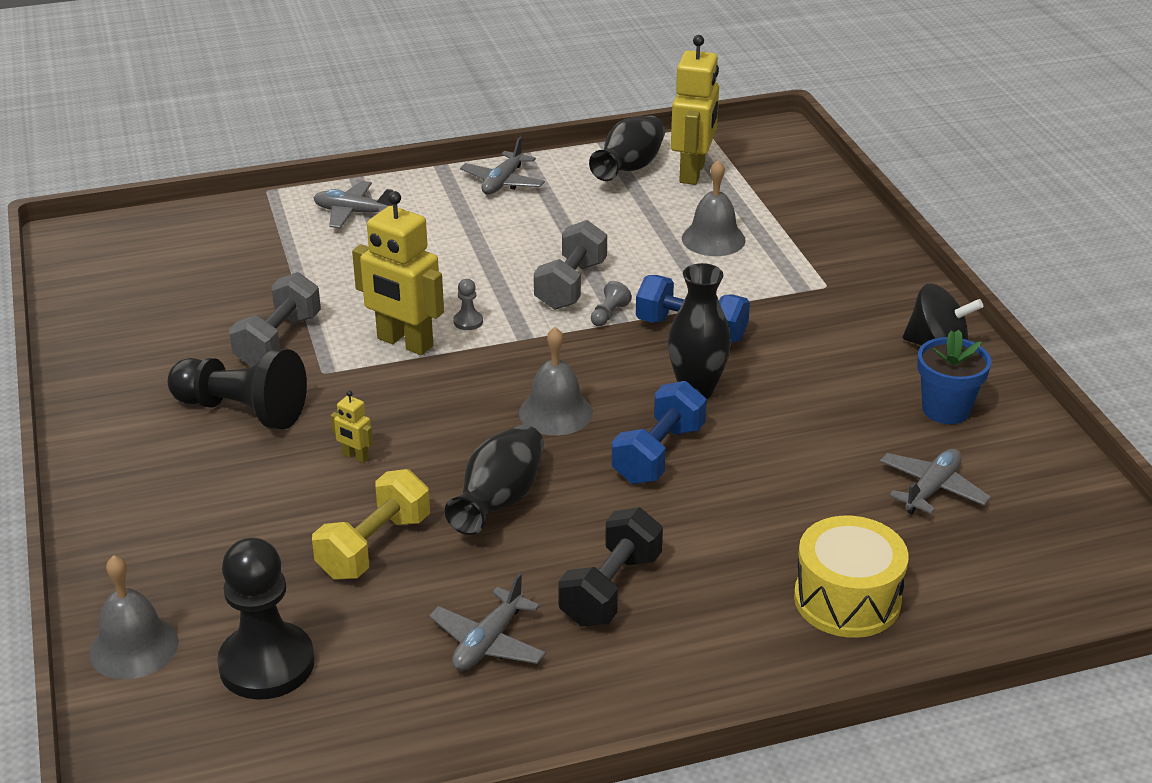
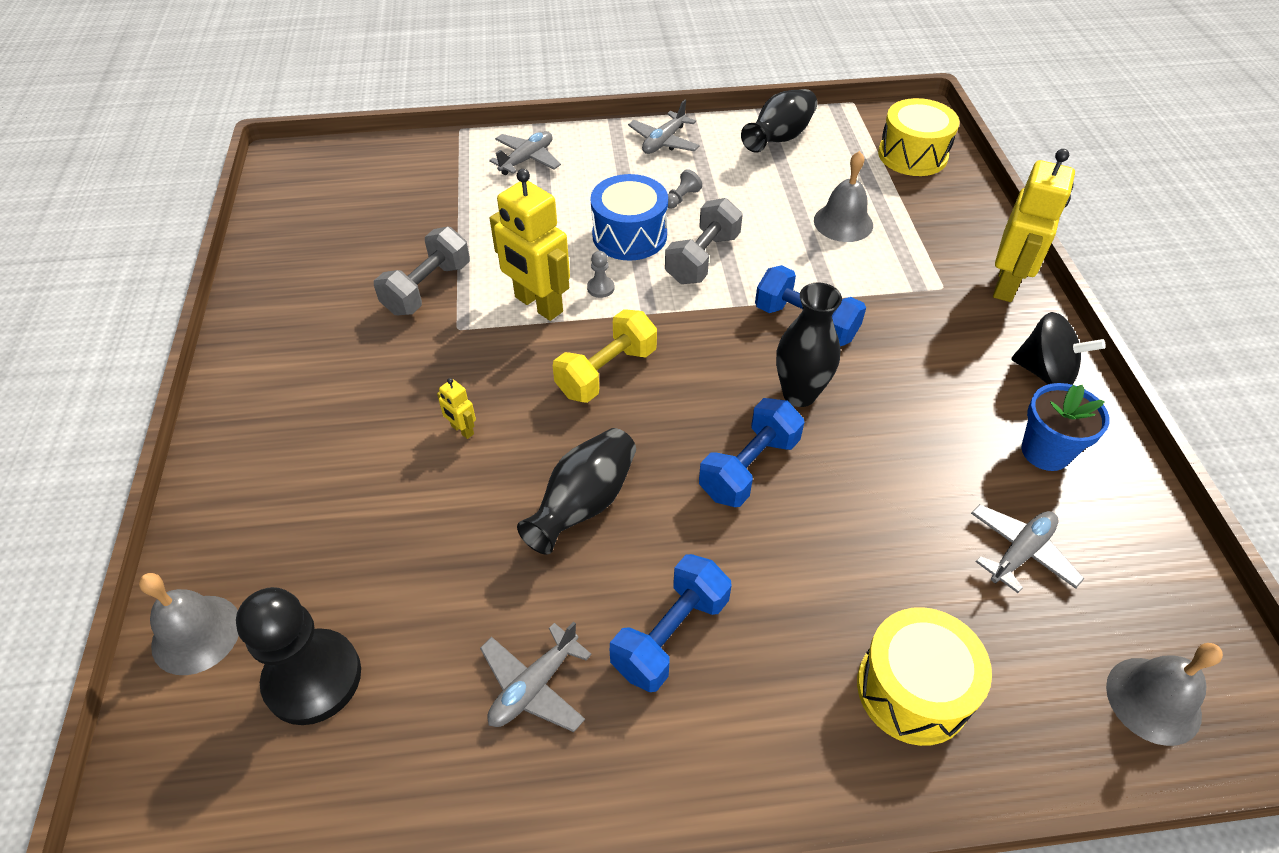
camera: 10 degrees right, 15 degrees up
(242, 411) = (375, 363): black pawn -> none
(353, 212) = (527, 159): grey plane -> grey plane turned 105 degrees clockwise
(374, 546) = (453, 543): yellow dumbbell -> yellow dumbbell (606, 372)
(487, 272) = (629, 235): none -> blue drum
(555, 412) = (659, 403): grey bell -> grey bell (1153, 700)
(609, 314) = (731, 295): grey pawn -> grey pawn (681, 198)
(611, 589) = (670, 635): black dumbbell -> blue dumbbell
(693, 172) = (836, 149): yellow robot -> yellow robot (1006, 284)
(776, 171) = (912, 155): none -> yellow drum

